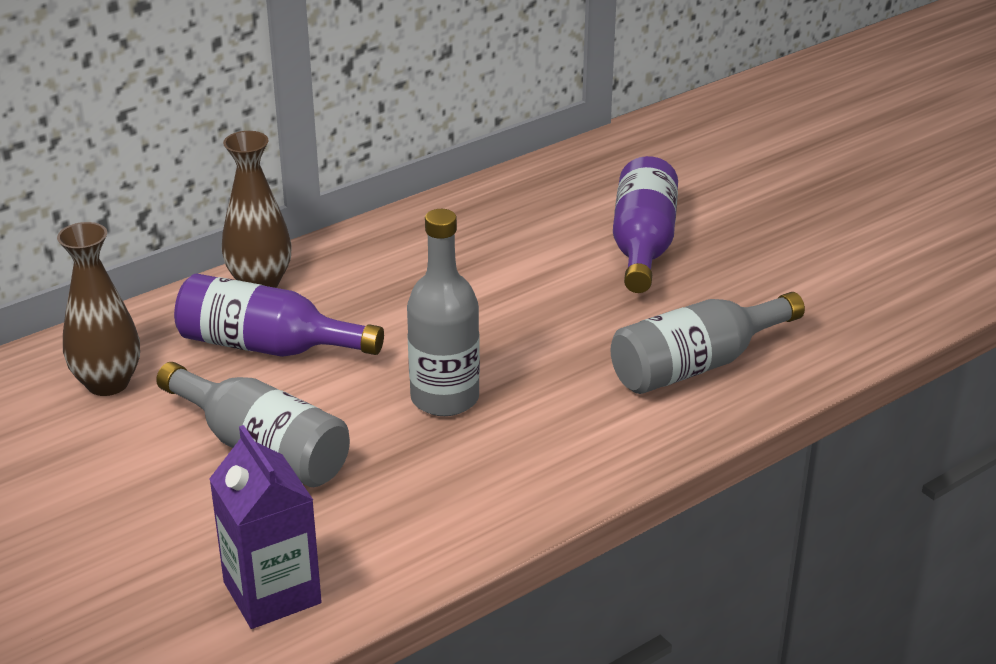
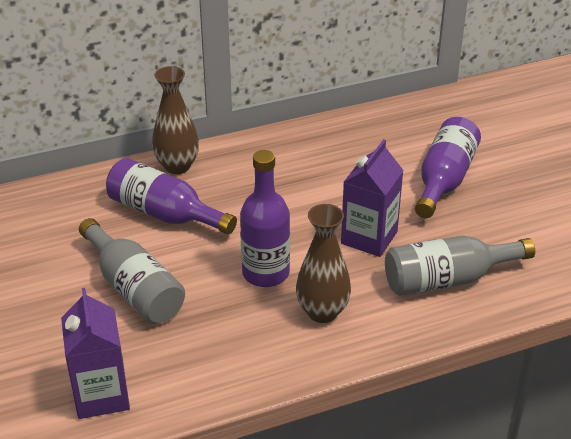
camera: 15 degrees right, 5 degrees up
(108, 383) = (56, 222): brown vase -> brown vase (322, 312)
(444, 398) = (265, 273): grey bottle -> purple bottle
(570, 331) = (369, 238): none -> purple carton

